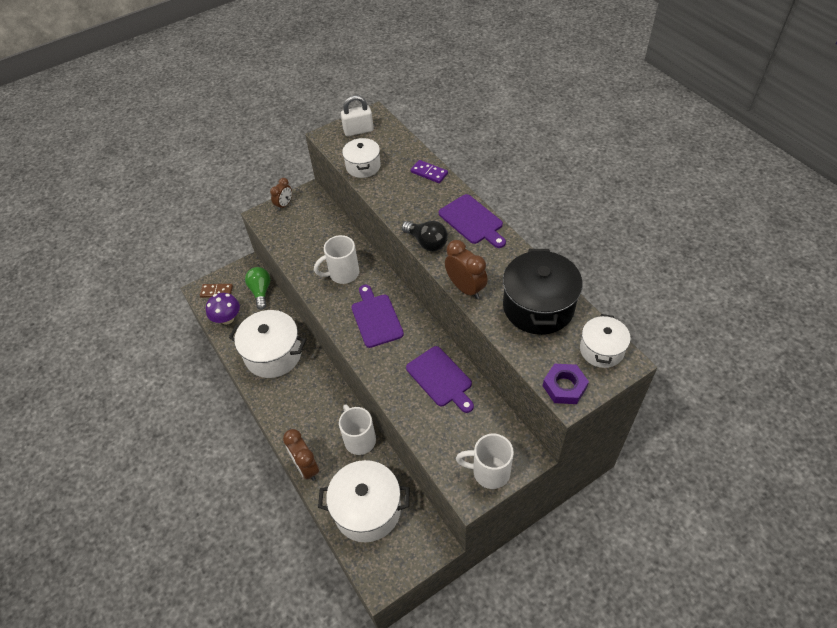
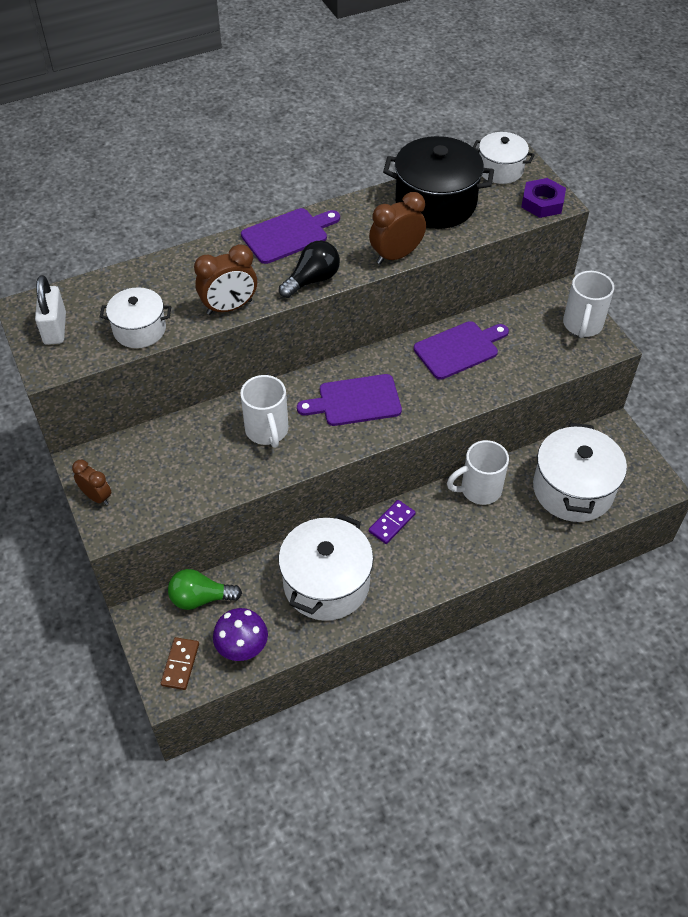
camera: 85 degrees left, 0 degrees up
(306, 467) = (512, 549): brown clock -> brown clock (229, 307)
(429, 173) = (183, 263): purple domino -> purple domino (392, 523)

